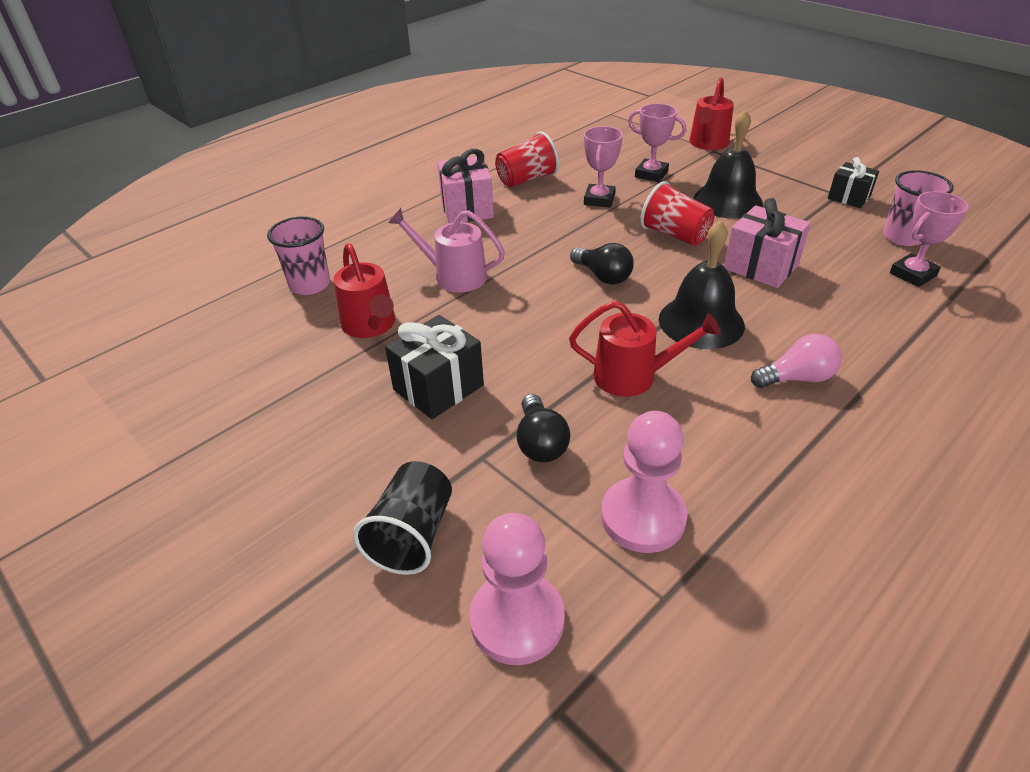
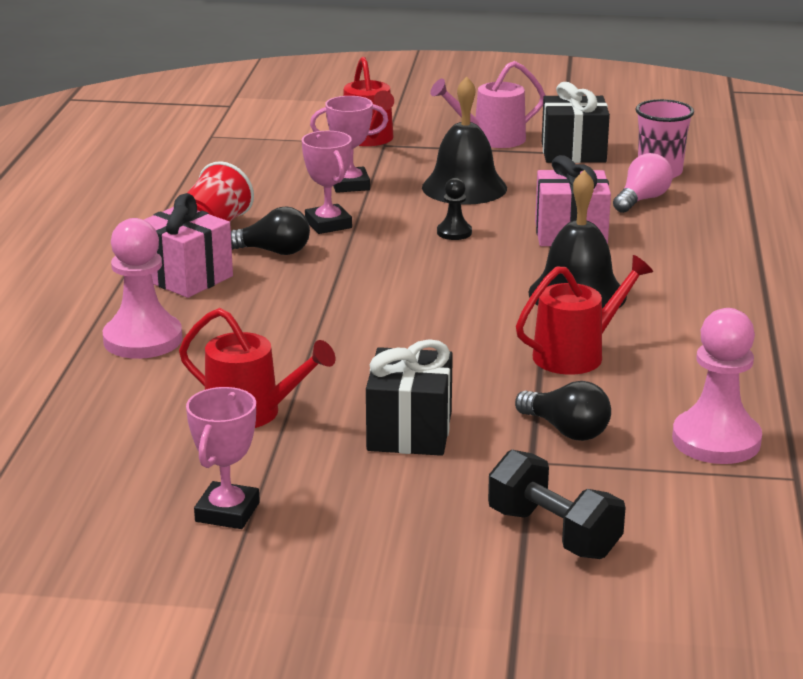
camera: 40 degrees left, 15 degrees down
(310, 285) = (111, 406): pink cup -> none
(412, 535) = (553, 533): black cup -> black dumbbell
(454, 276) = (275, 341): pink watering can -> pink watering can (492, 139)
(517, 619) = (713, 539): pink pawn -> pink pawn (143, 339)
(603, 276) = (434, 289): black light bulb -> black light bulb (273, 251)
(675, 235) = (454, 232): red cup -> black pawn
(796, 378) = (708, 306): pink light bulb -> pink light bulb (642, 200)
(849, 197) = (573, 152): black gift -> black gift, size x1.53
(912, 274) = (702, 200): pink trophy -> pink trophy (227, 512)

